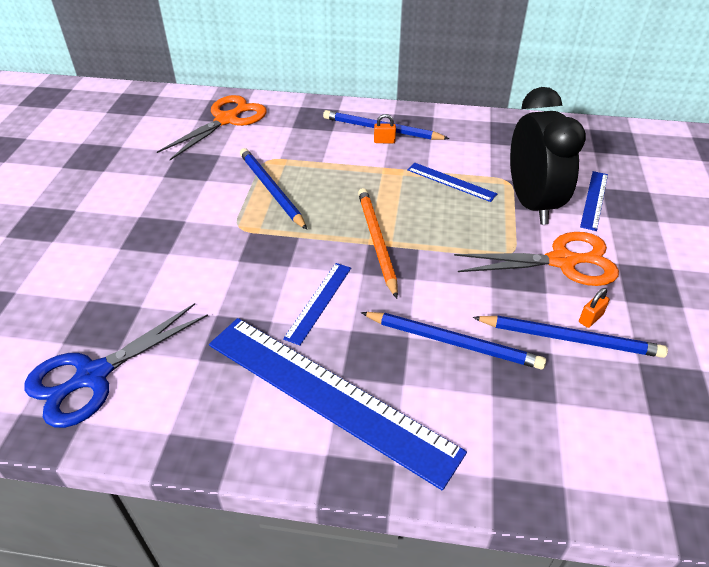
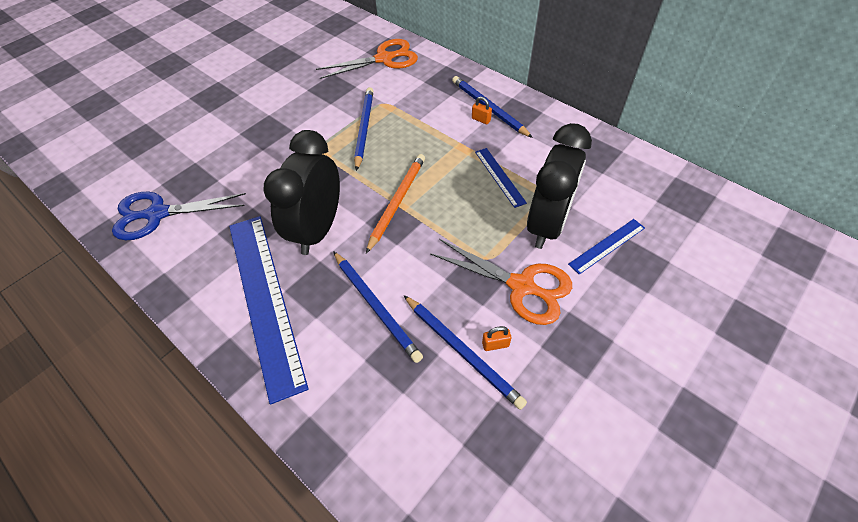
camera: 35 degrees right, 10 degrees up
(319, 302) = (318, 230): blue ruler -> black clock

